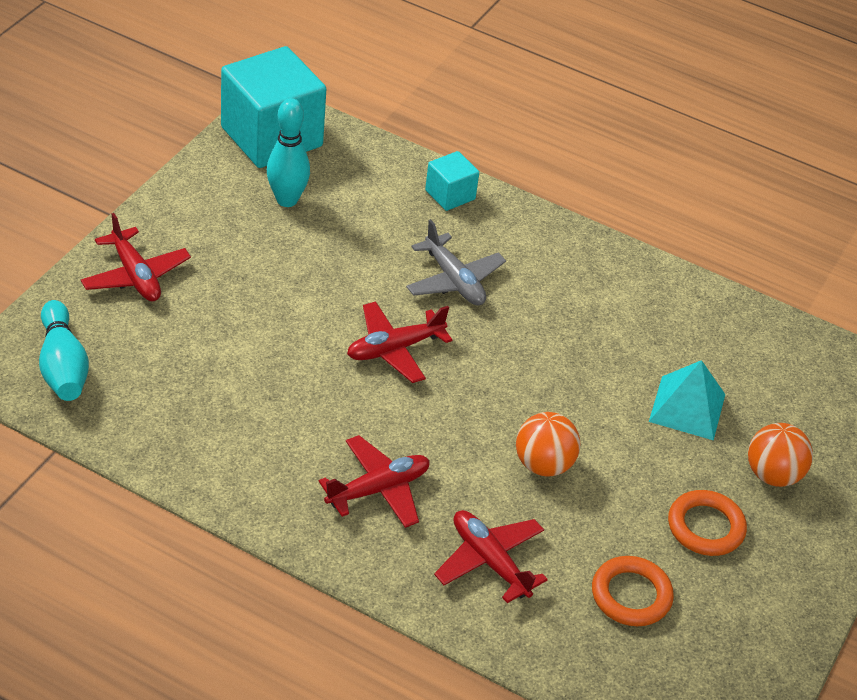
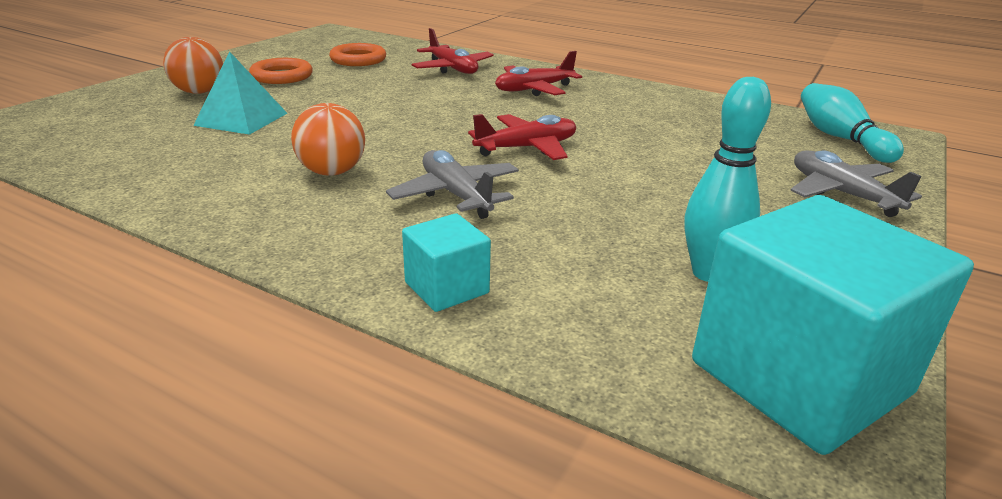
camera: 175 degrees left, 15 degrees down
(135, 275) = (841, 194): red plane -> grey plane
(543, 464) = (397, 97): orange ball -> orange ball (332, 172)

